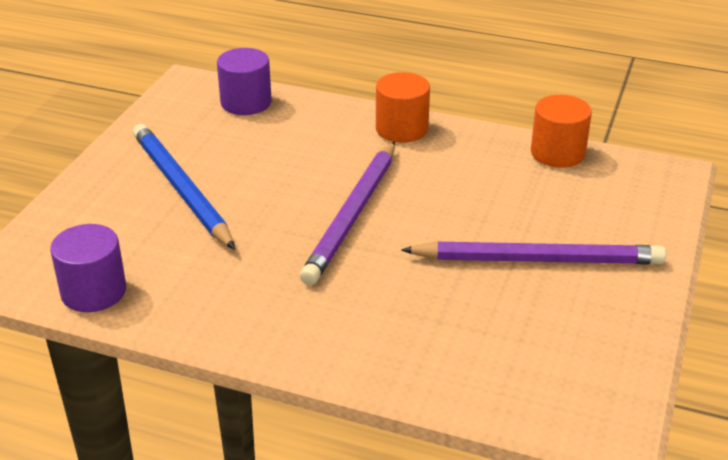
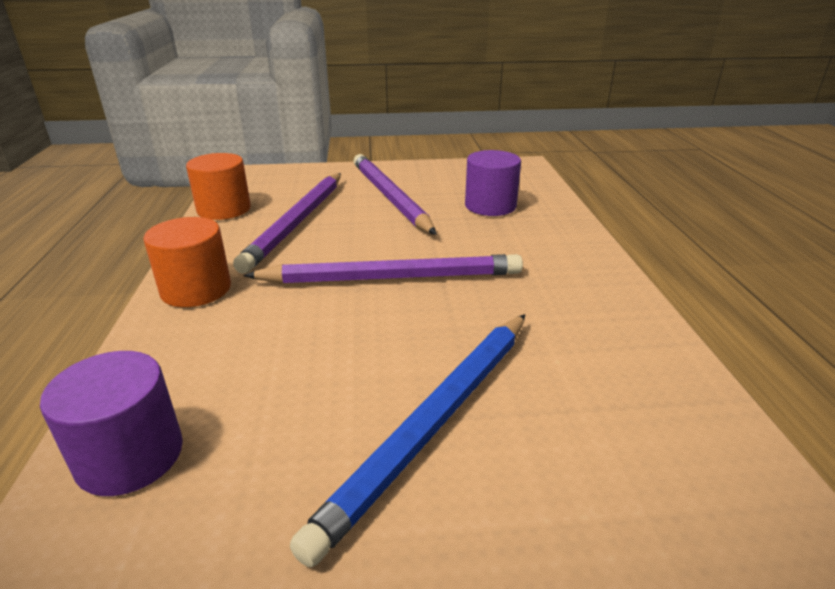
camera: 115 degrees left, 5 degrees down
(93, 291) = (697, 405): purple cylinder -> purple cylinder (490, 206)
(500, 188) = (297, 222): none -> purple pencil

